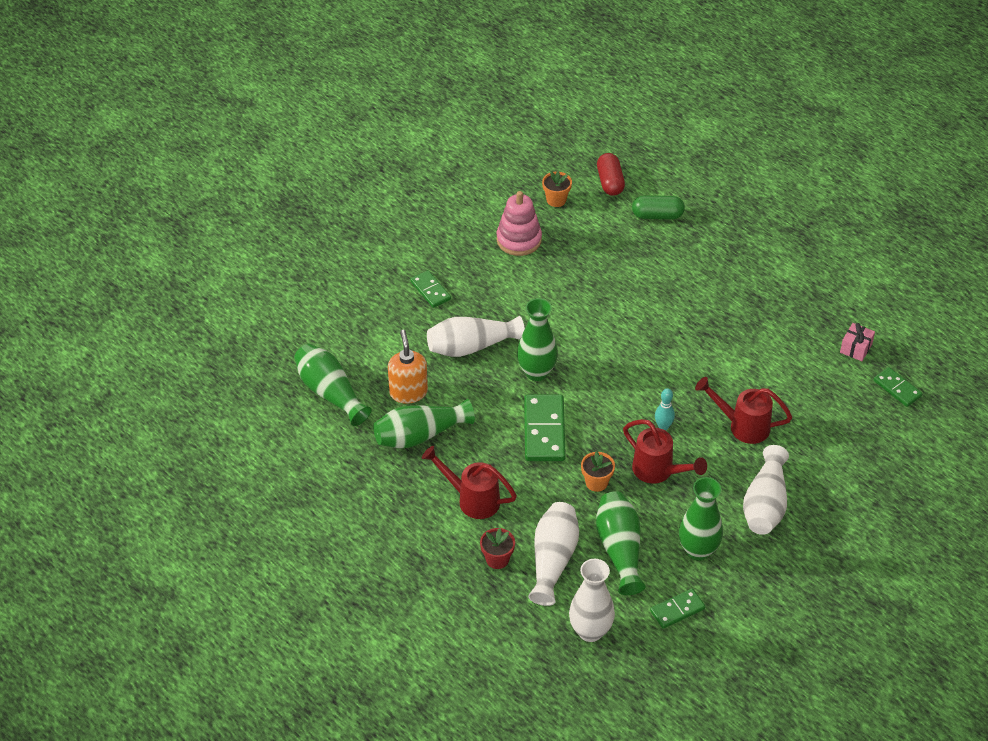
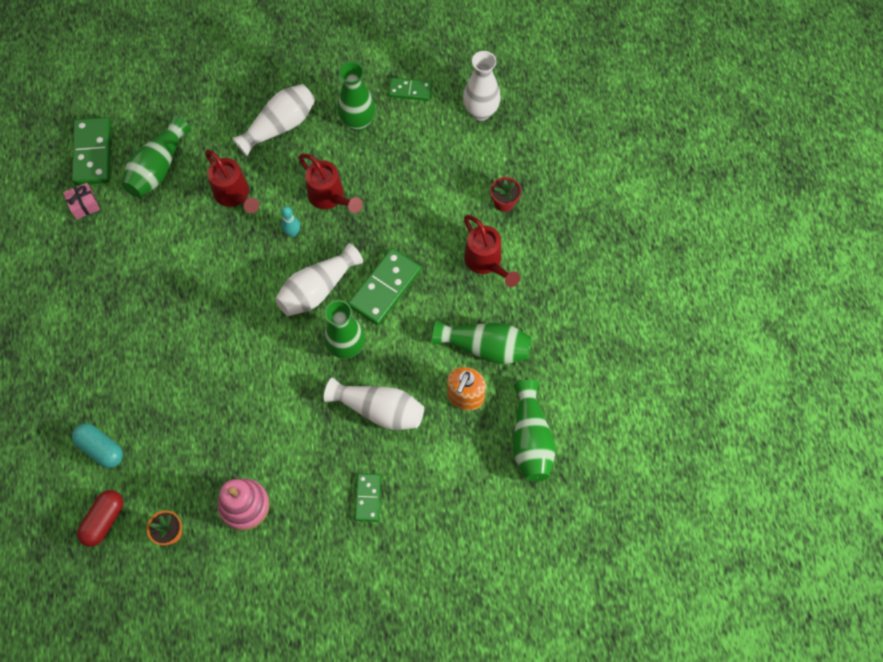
camera: 145 degrees left, 20 degrees up
(553, 560) = (464, 177): white vase -> white vase (317, 289)
(596, 482) = (383, 218): orange flower pot -> none
(619, 549) = (411, 156): green vase -> green vase (158, 168)
(657, 215) = (101, 448): green capsule -> turquoise capsule
(658, 472) = (330, 198): red watering can -> red watering can turned 150 degrees clockwise
(897, 388) = (93, 153): green domino -> green domino, size x1.70

